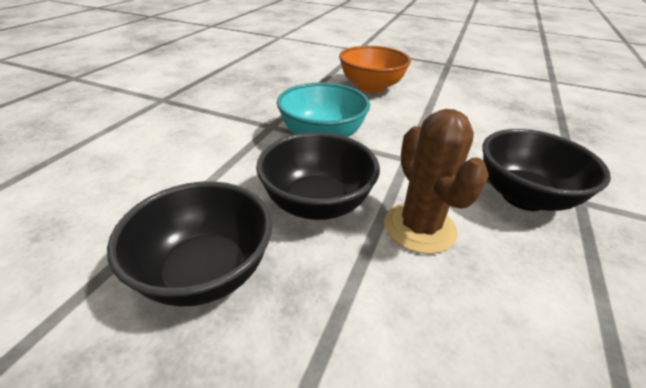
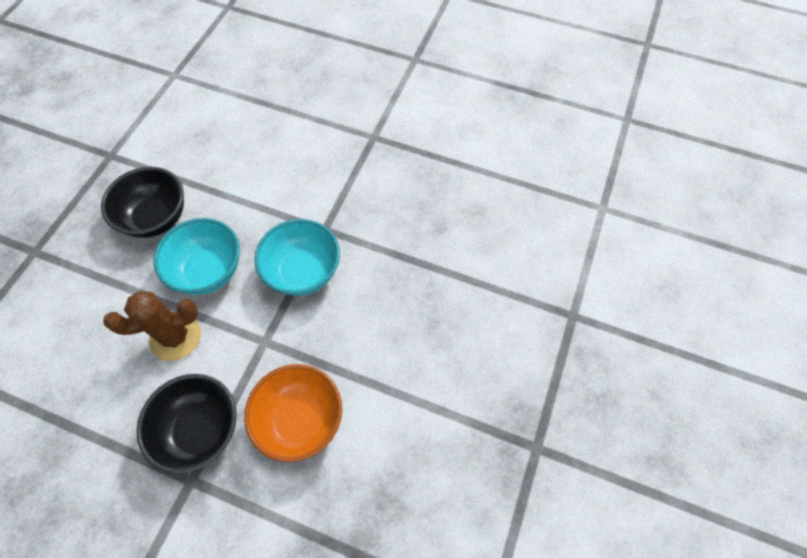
camera: 90 degrees right, 25 degrees up
(317, 204) = (208, 271): black bowl -> turquoise bowl
(371, 87) = (424, 323): orange bowl -> orange bowl (300, 419)

